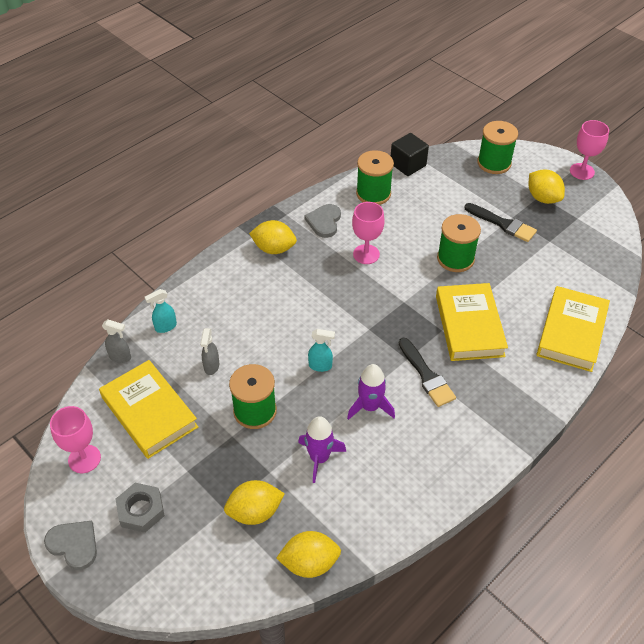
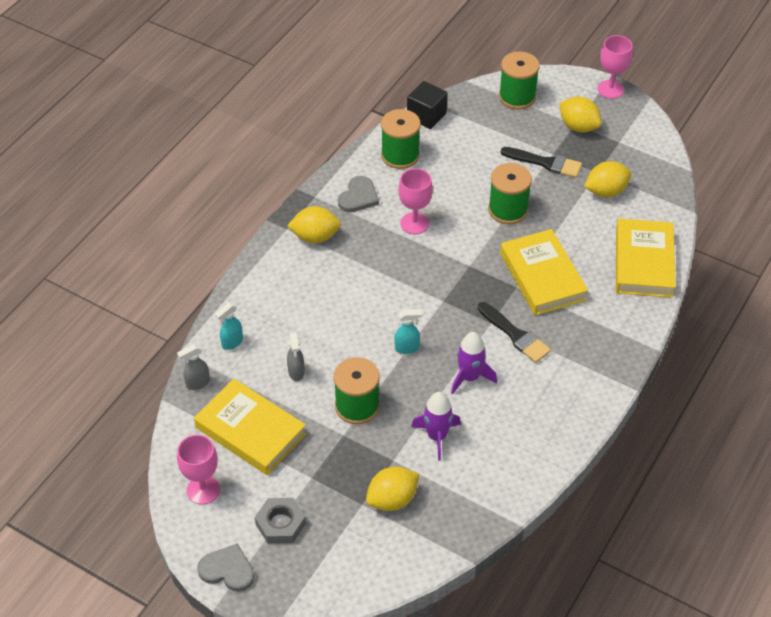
camera: 15 degrees left, 0 degrees up
(120, 357) = (197, 383): grey spray bottle -> grey spray bottle turned 150 degrees clockwise
(309, 563) = (460, 532): yellow lemon -> yellow lemon (606, 191)
(324, 222) = (358, 197): grey heart -> grey heart turned 150 degrees counterclockwise

